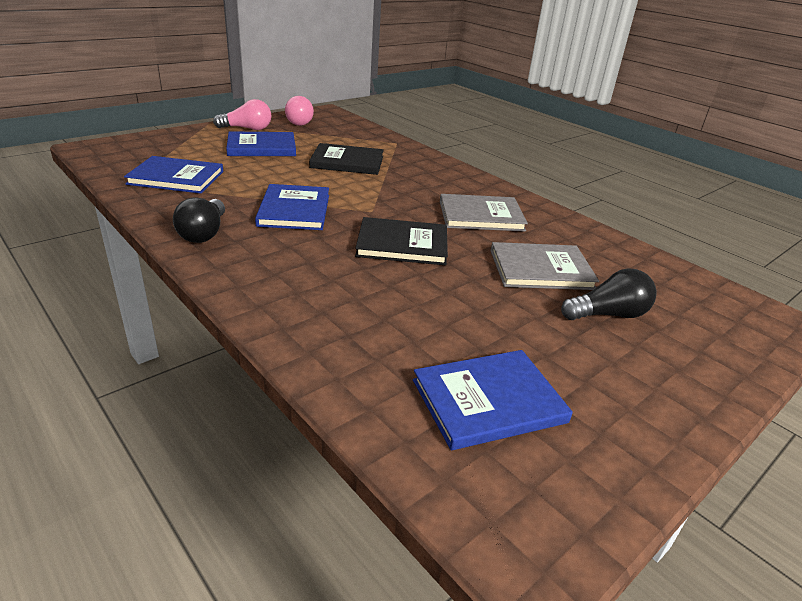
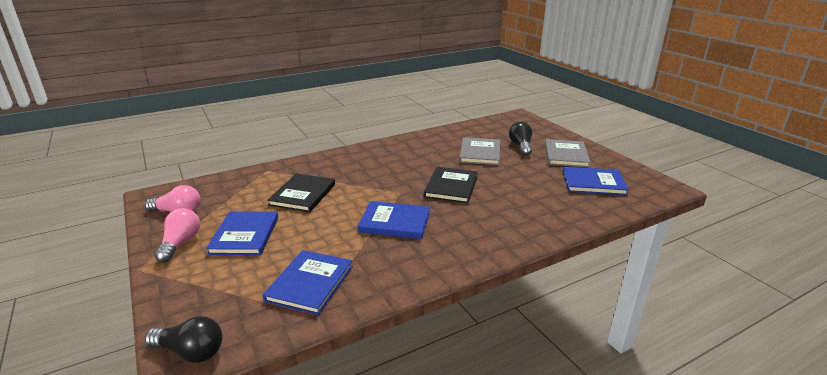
camera: 75 degrees left, 5 degrees down
(204, 233) = (431, 262): black light bulb -> black light bulb (190, 352)
(481, 216) = (413, 158): grey book -> grey book (566, 155)
(488, 401) = (593, 183): blue book -> blue book turned 75 degrees counterclockwise

